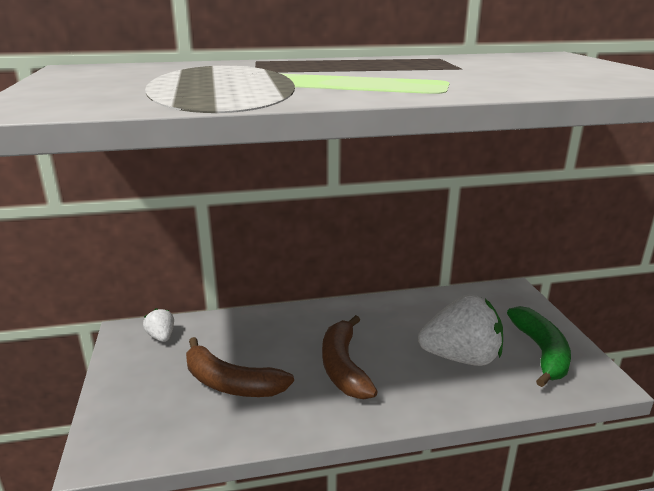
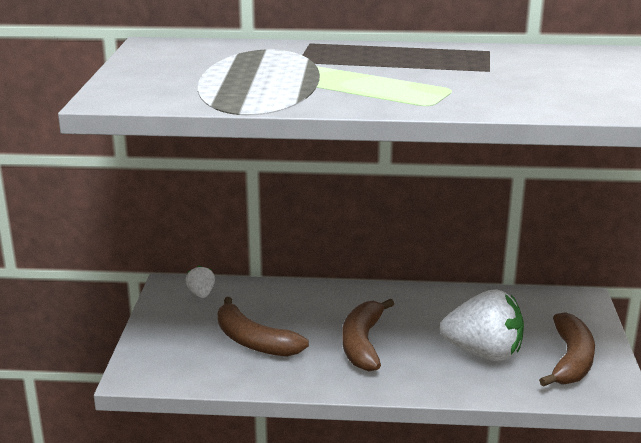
camera: 15 degrees right, 0 degrees up
(541, 352) = (571, 360): green banana -> brown banana

